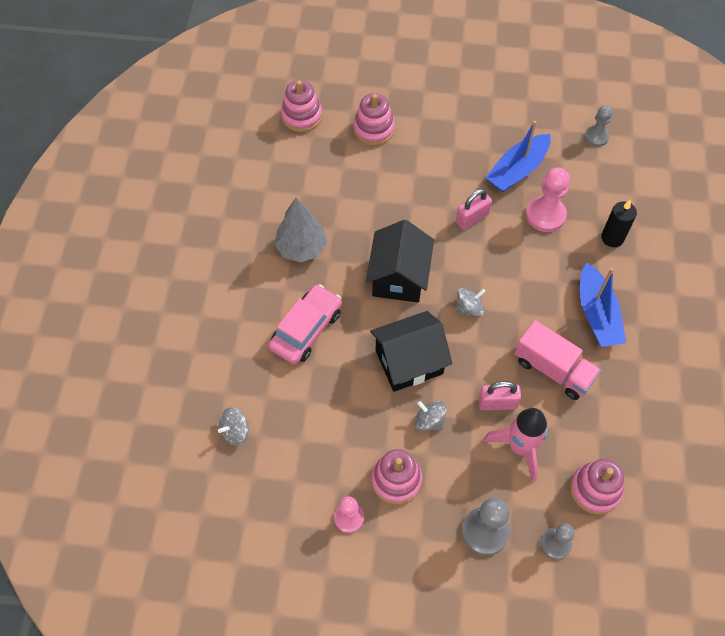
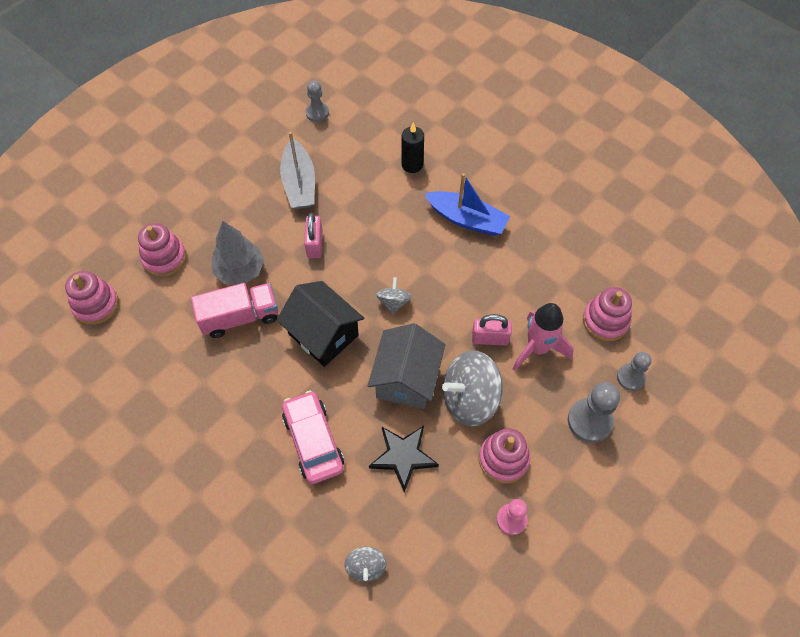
camera: 55 degrees left, 0 degrees up
(301, 248) = (230, 393): grey tree -> grey tree (240, 271)
(341, 402) = (403, 456): none -> black star
(409, 362) = (406, 379): black house -> grey house
(429, 421) = (469, 399): grey spinning top -> grey spinning top, size x1.96
(497, 403) = (490, 338): pink padlock -> pink padlock turned 60 degrees clockwise
(517, 170) = (299, 183): blue boat -> grey boat
(545, 215) = (356, 193): pink pawn -> none
(553, 369) = (490, 280): pink truck -> pink truck (240, 317)

